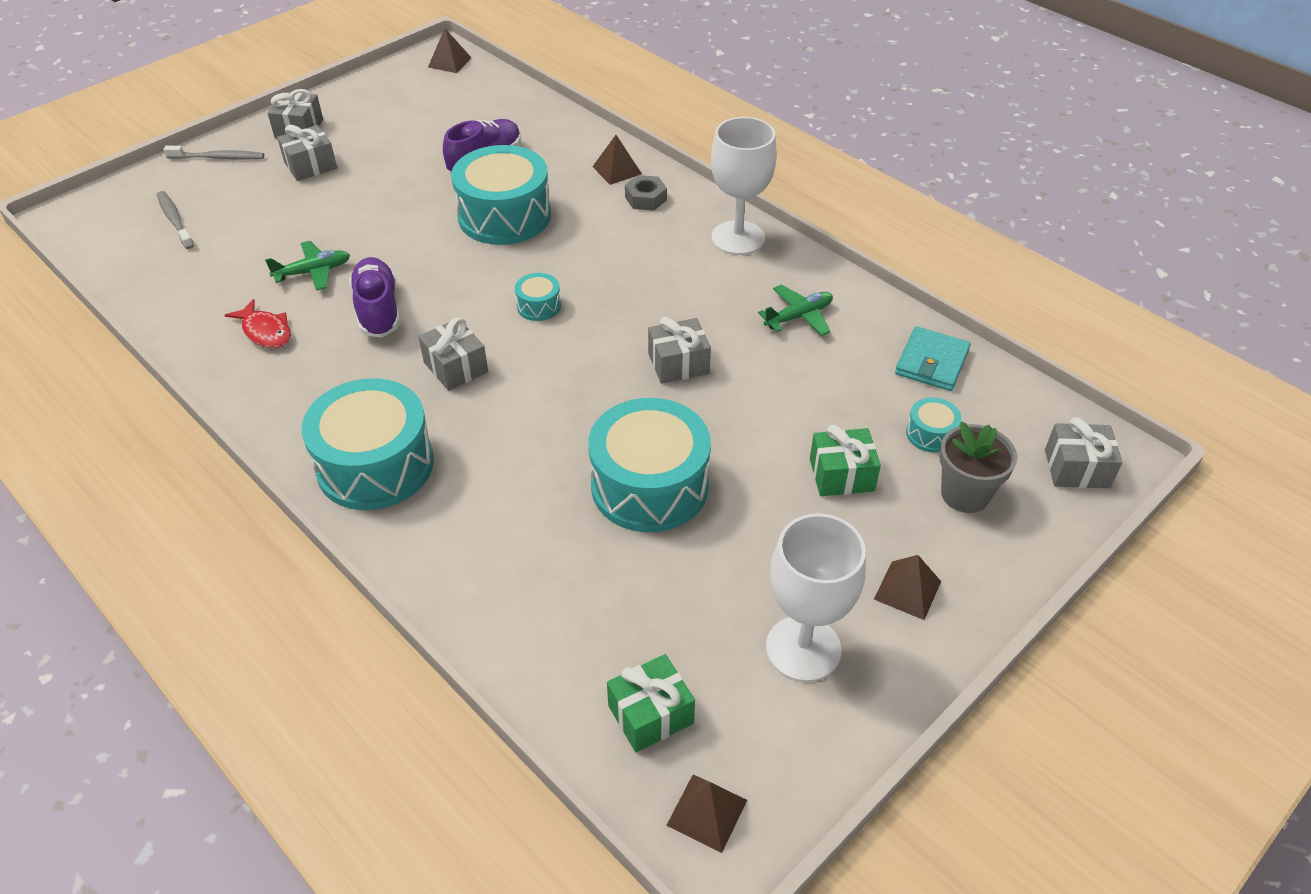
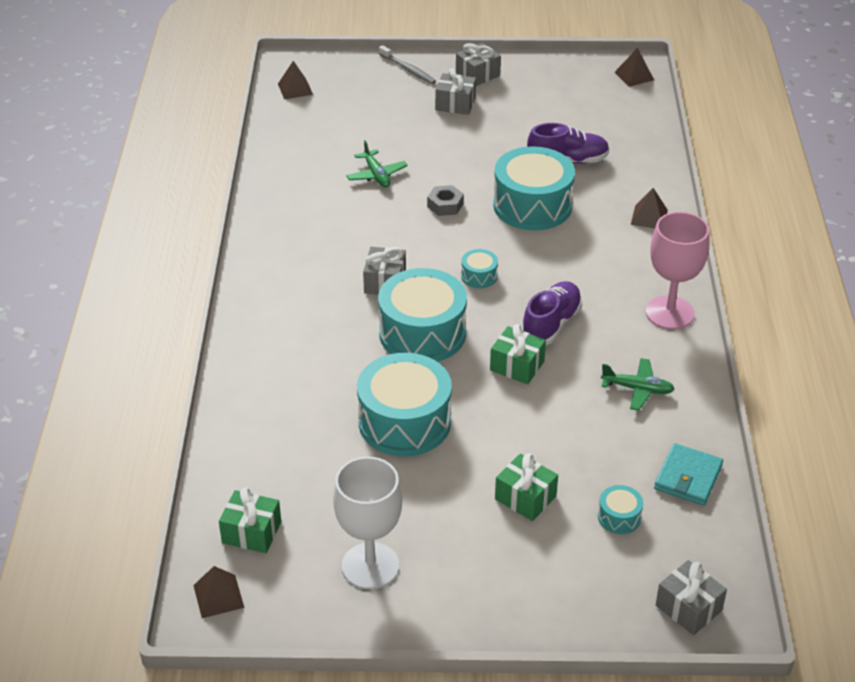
camera: 45 degrees right, 5 degrees down
(175, 220) = (339, 98): grey toothbrush -> none
(265, 332) = (310, 196): red fish -> none
(313, 272) = (376, 175): green plane -> green plane turned 45 degrees clockwise
(375, 465) = (277, 308): turquoise drum -> turquoise drum (422, 333)
(378, 310) = (384, 221): purple shoe -> purple shoe (551, 324)
(645, 198) = (642, 248): grey nut -> grey nut (445, 205)
(678, 364) = (517, 366): grey gift -> green gift
(738, 238) = (669, 313): white goblet -> pink goblet
(907, 590) = (472, 585): brown pyramid -> brown pyramid (295, 89)
(932, 362) = (688, 477): turquoise wallet -> turquoise wallet turned 45 degrees counterclockwise
(965, 494) = (587, 565): grey flower pot -> none

